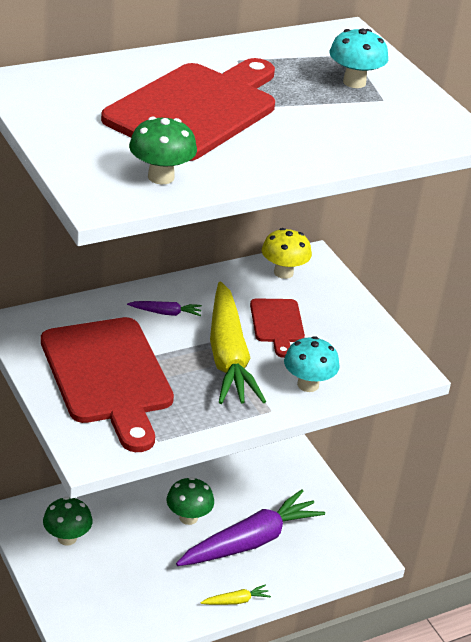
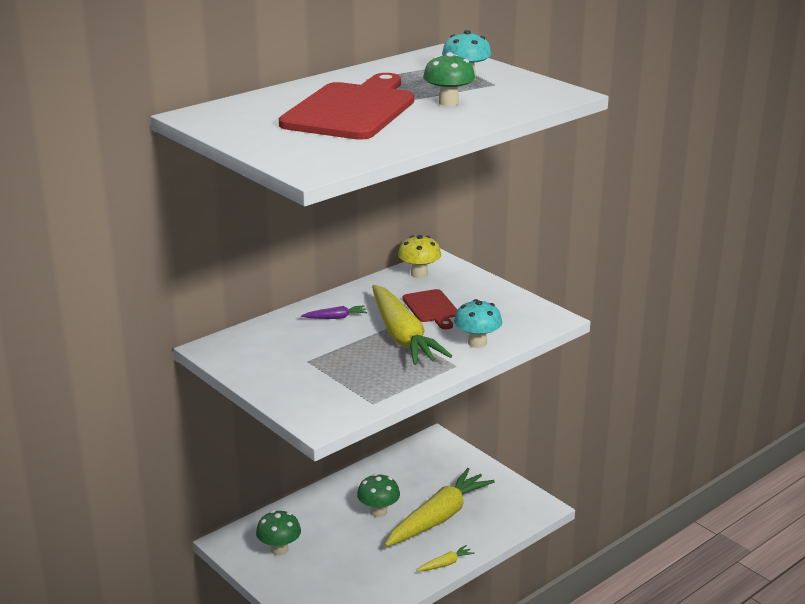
camera: 10 degrees left, 10 degrees down
(108, 376) = (309, 368): red cutting board -> none
(161, 177) = (350, 151): green mushroom -> green mushroom (448, 102)
(250, 541) = (438, 518): purple carrot -> yellow carrot

